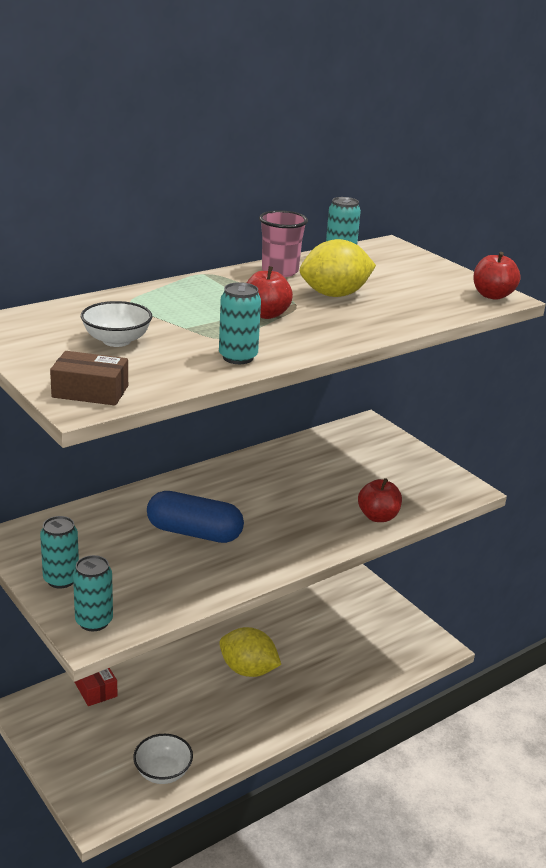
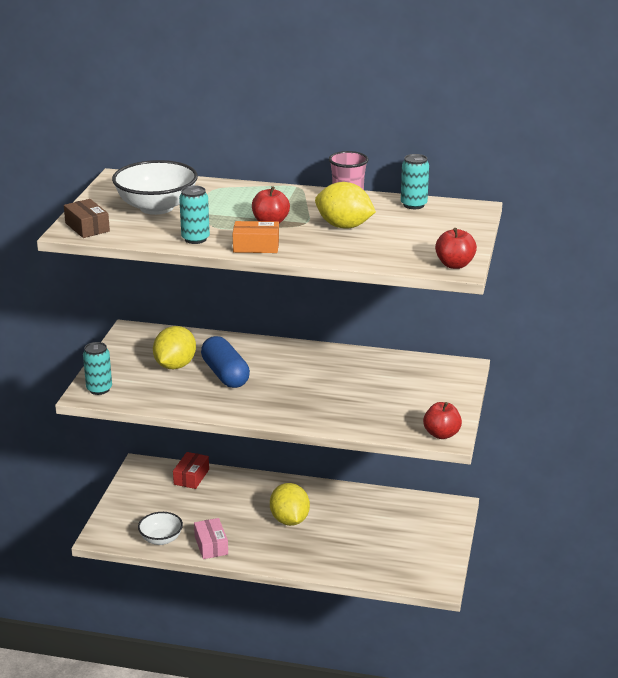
camera: 50 degrees right, 0 degrees up
(61, 579) = (119, 362): turquoise can -> none
(117, 341) = (156, 207): white bowl -> white bowl, size x1.72
(128, 550) = (175, 365): none -> yellow lemon
(219, 743) = (211, 545): none -> pink box
(310, 342) = (256, 246): none -> orange box
(378, 517) = (350, 421): red apple -> red apple (441, 434)

